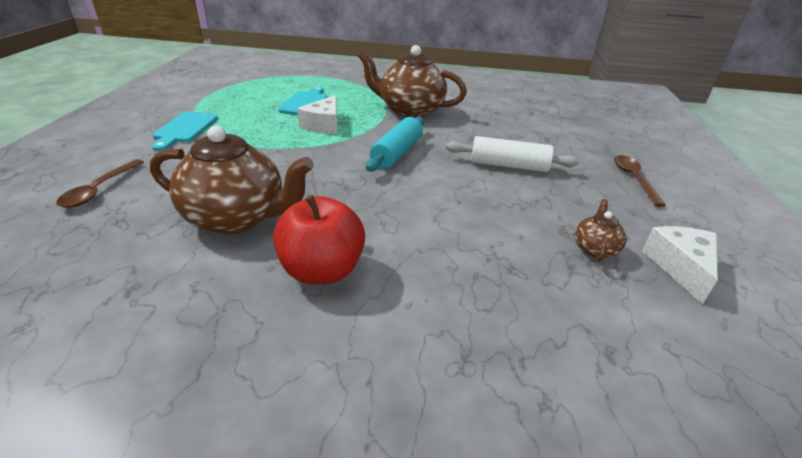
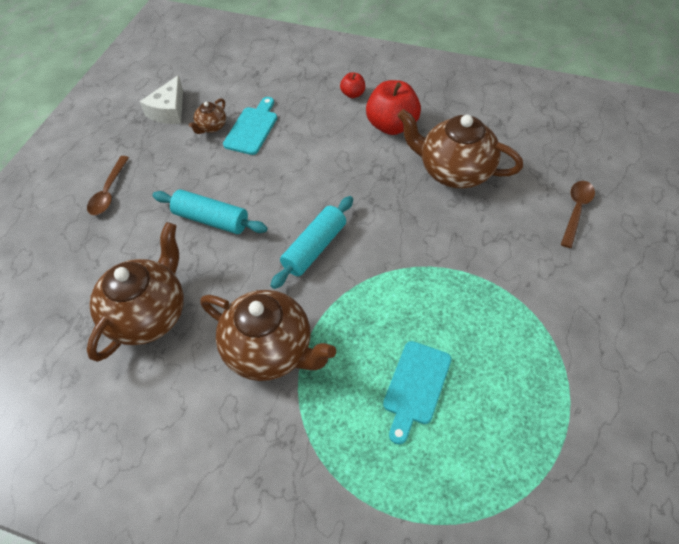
camera: 165 degrees left, 20 degrees up
(184, 129) = (553, 315): turquoise cutting board -> turquoise cutting board (252, 128)
(324, 125) = (389, 315): white cheese -> none
(398, 323) = (353, 94): none -> red apple
(508, 165) = (211, 220): white rolling pin -> turquoise rolling pin
(509, 120) = (148, 314): none -> brown teapot

